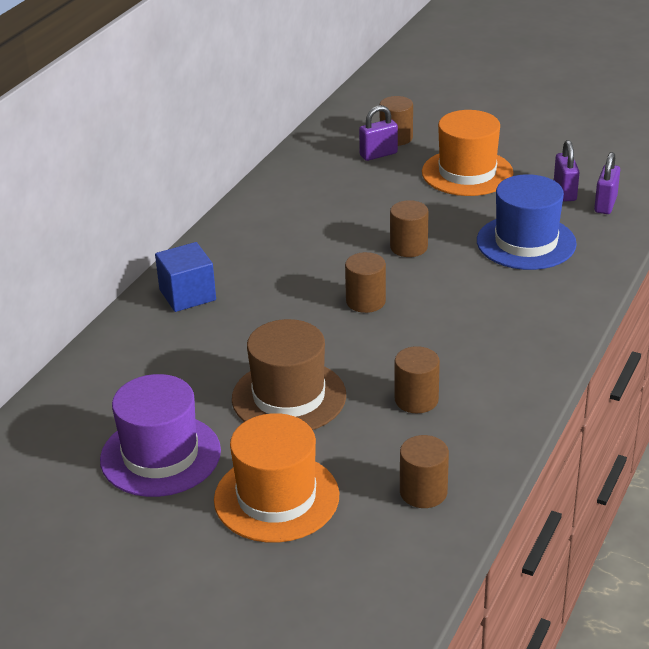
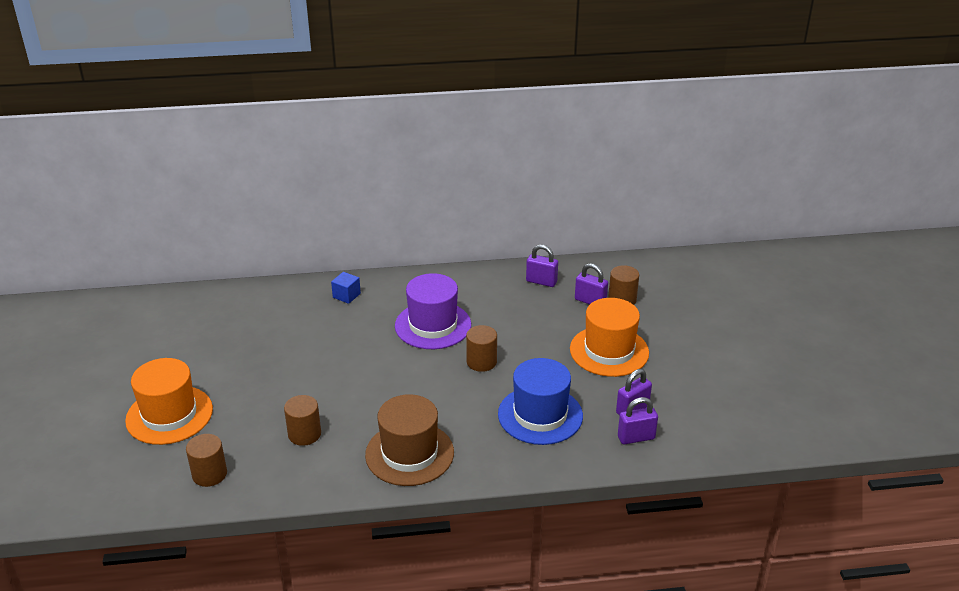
camera: 55 degrees right, 0 degrees up
(160, 455) = (182, 354): purple hat -> purple hat (433, 325)
(187, 295) = (346, 295): blue cube -> blue cube, size x0.63
(289, 397) = (270, 379): brown hat -> brown hat (409, 453)
(313, 168) = (541, 281): none -> purple padlock
(365, 301) = (399, 369): brown cylinder -> none

